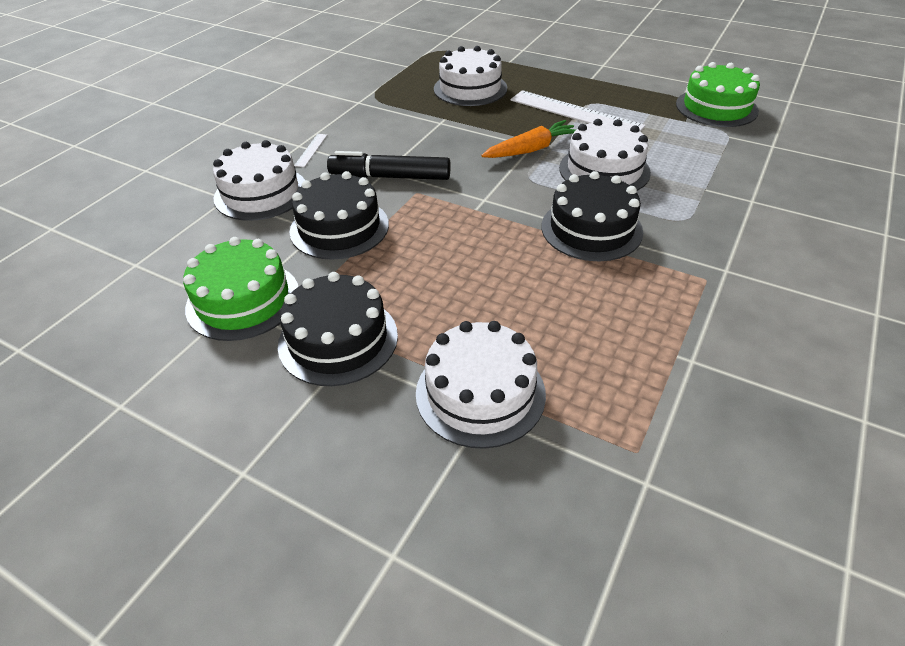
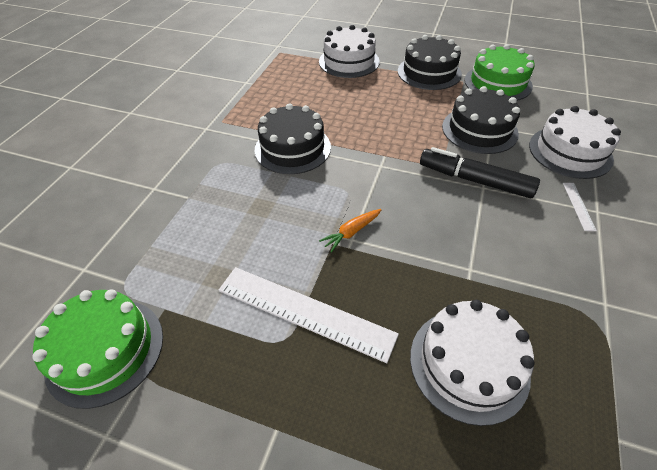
camera: 170 degrees right, 5 degrees up
(390, 177) = (474, 180): black marker -> black marker turned 150 degrees counterclockwise
(531, 149) = (351, 232): orange carrot -> orange carrot, size x0.63
(604, 170) = (277, 210): white cake -> none

